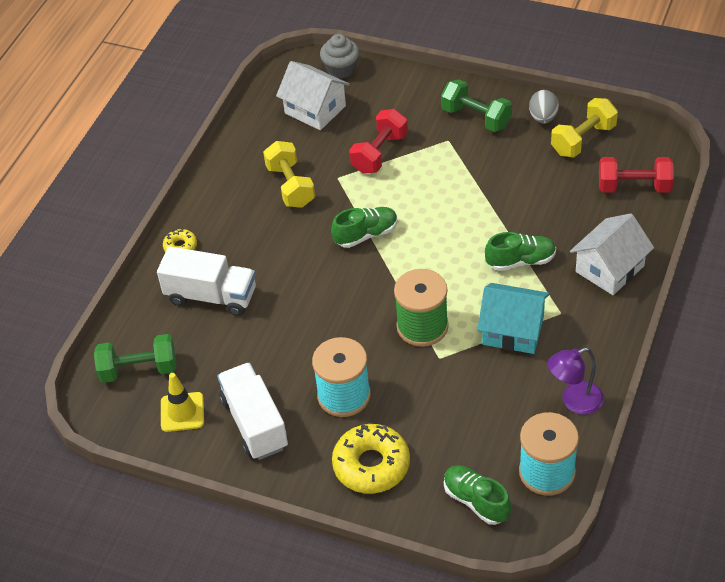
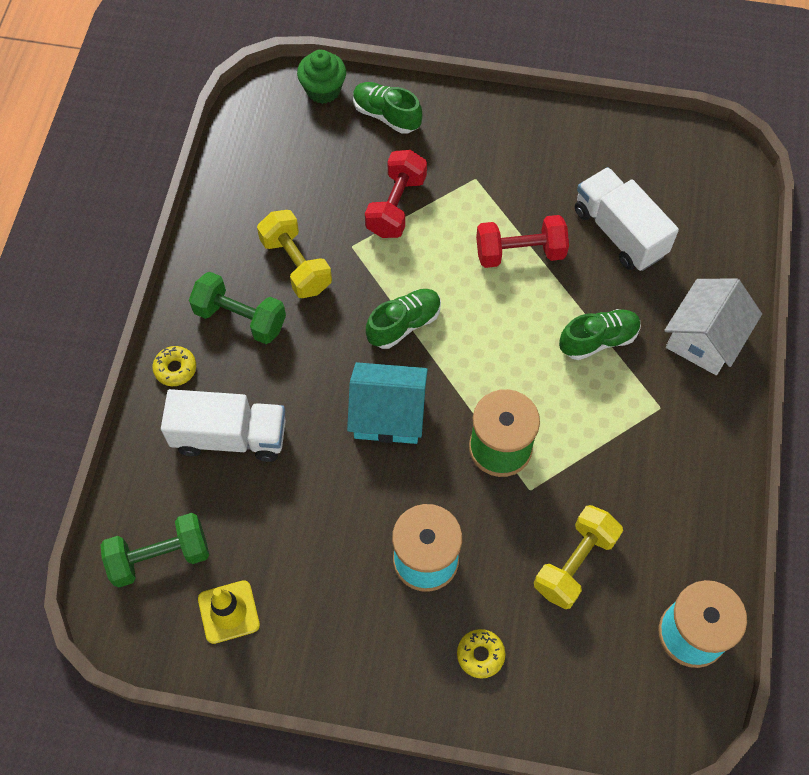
camera: 15 degrees left, 15 degrees up
(255, 423) = (323, 615): white truck -> white truck (619, 232)
(315, 109) = (303, 151): white house -> none
(341, 69) = (323, 90): grey cupcake -> green cupcake
(371, 465) = (480, 655): yellow donut -> yellow donut, size x0.50
(476, 117) = (502, 143): green dumbbell -> green dumbbell (240, 318)
(476, 501) = (617, 687): green shoe -> green shoe (386, 115)
(513, 330) = (609, 439): turquoise house -> turquoise house (388, 414)
(543, 117) = (582, 135): grey egg -> none
(574, 401) = (703, 530): purple lamp -> none
(583, 140) = (635, 161): yellow dumbbell -> yellow dumbbell (574, 563)
(634, 187) = (708, 221): red dumbbell -> red dumbbell (520, 253)

